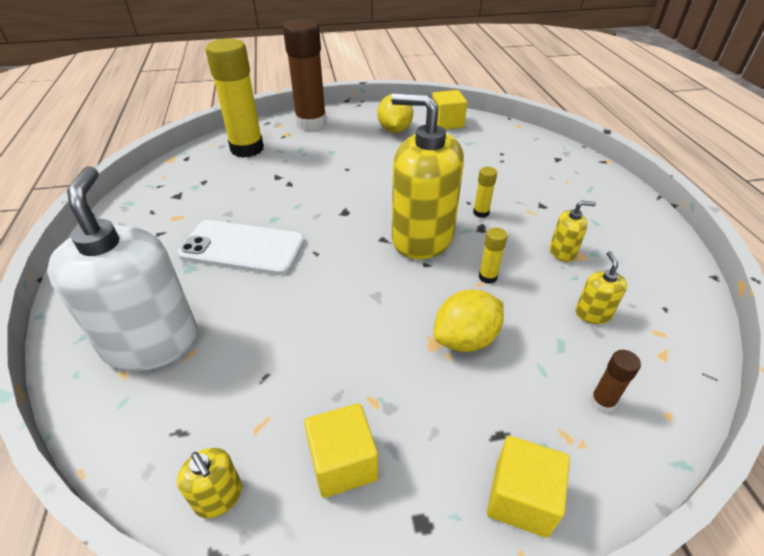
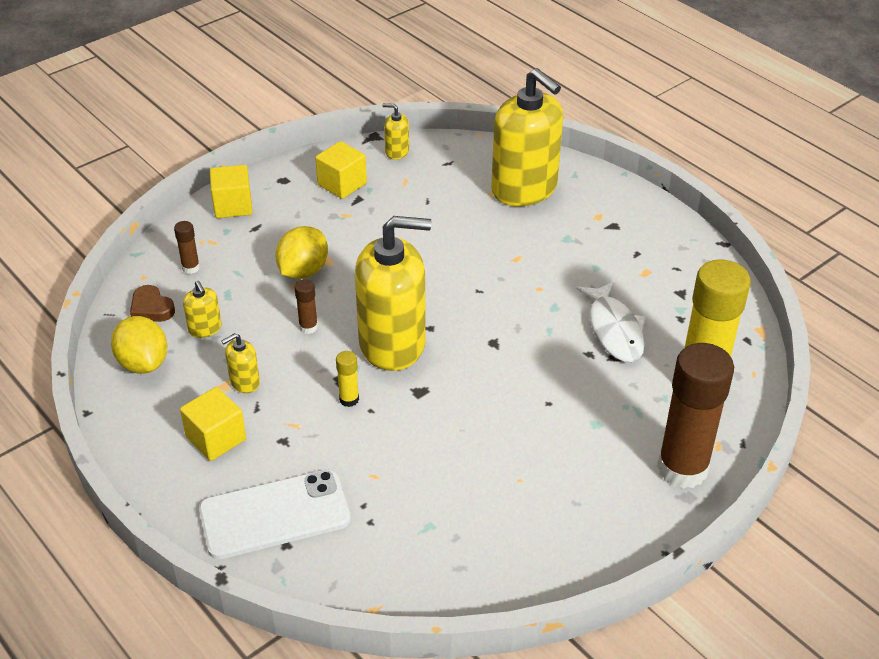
camera: 150 degrees right, 0 degrees up
(151, 342) = (524, 189): white soap dispenser -> yellow soap dispenser
(243, 248) = (547, 269): white phone -> white phone (275, 515)
(254, 190) = (614, 330): none -> white fish
(394, 130) = (554, 508): yellow lemon -> yellow lemon (143, 363)
(447, 123) = (490, 563): yellow cube -> yellow cube (216, 438)
(487, 277) = (308, 327): yellow glue stick -> brown glue stick
(655, 362) = (151, 308): none -> brown heart

